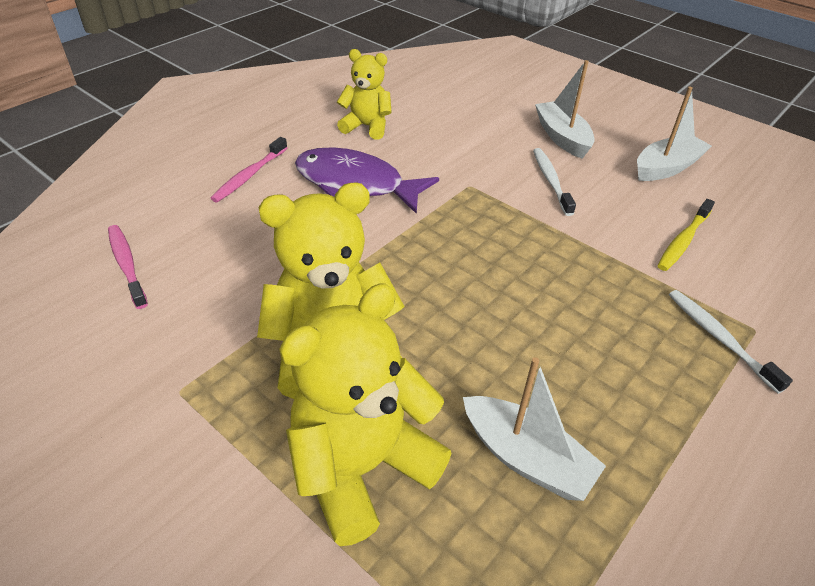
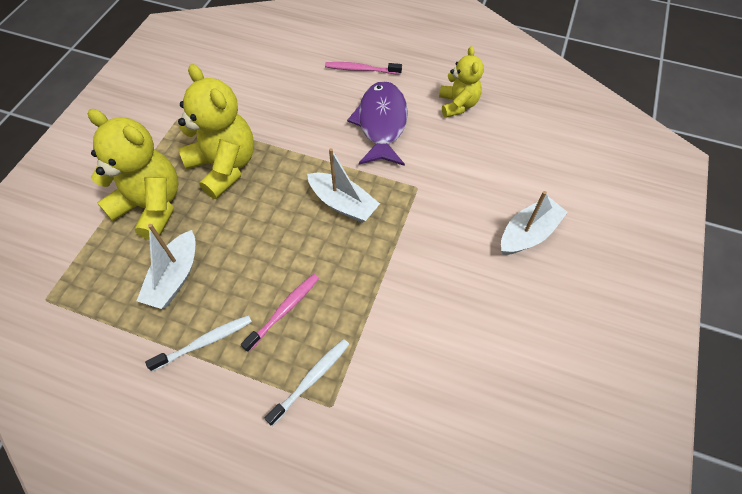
camera: 70 degrees right, 15 degrees up
(127, 265) = (255, 58): pink toothbrush -> pink toothbrush (284, 310)
(551, 181) = (454, 238): white toothbrush -> white toothbrush (204, 342)
(666, 168) = (530, 324): white boat -> white boat (343, 204)
(683, 241) = (421, 346): yellow toothbrush -> none

